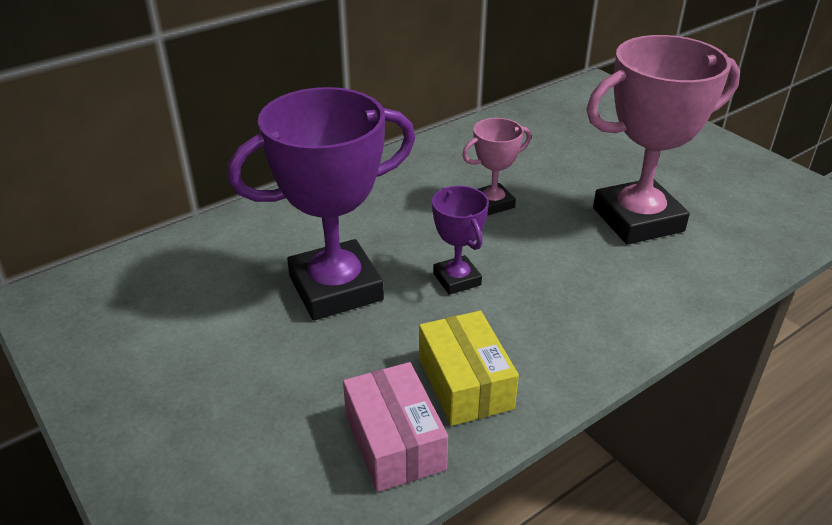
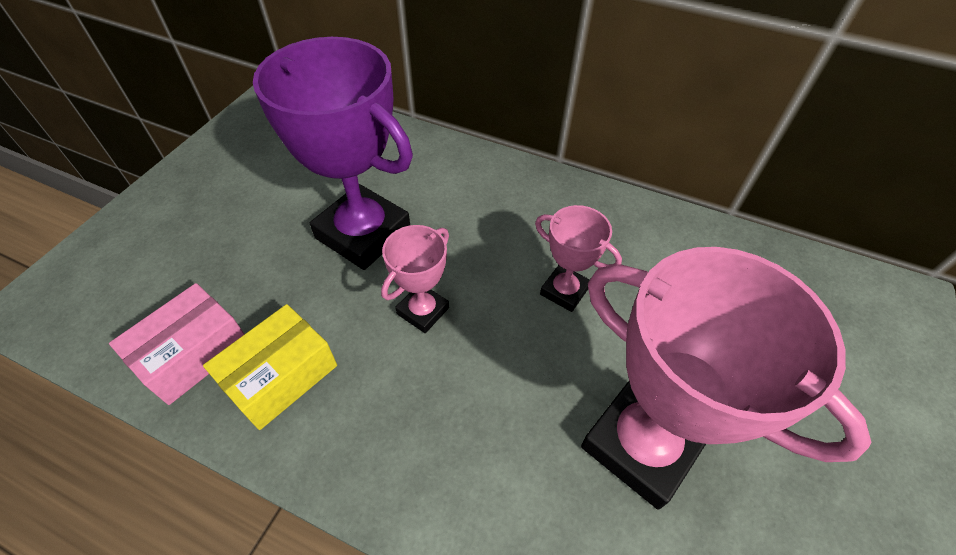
camera: 60 degrees right, 15 degrees up
(457, 279) = (423, 311): purple trophy -> pink trophy

